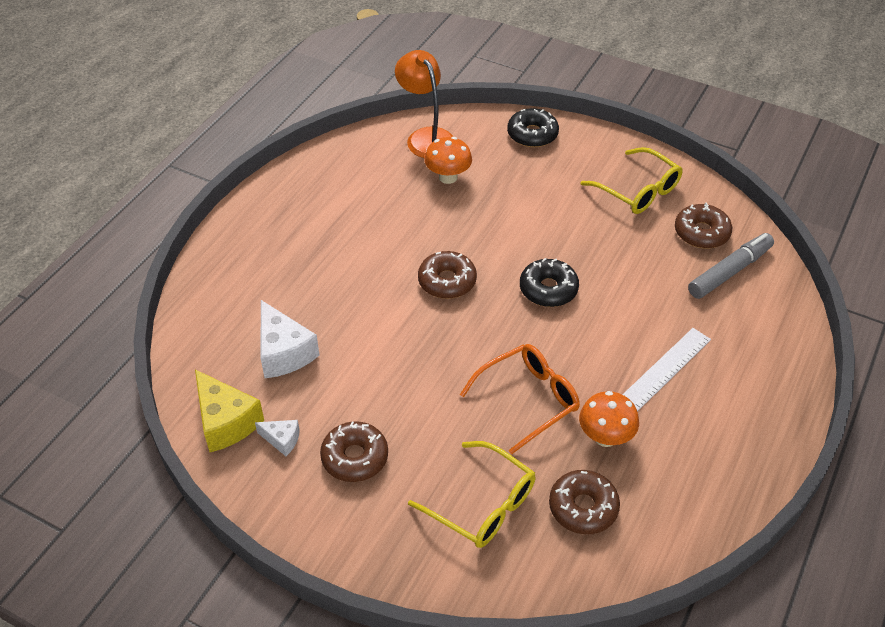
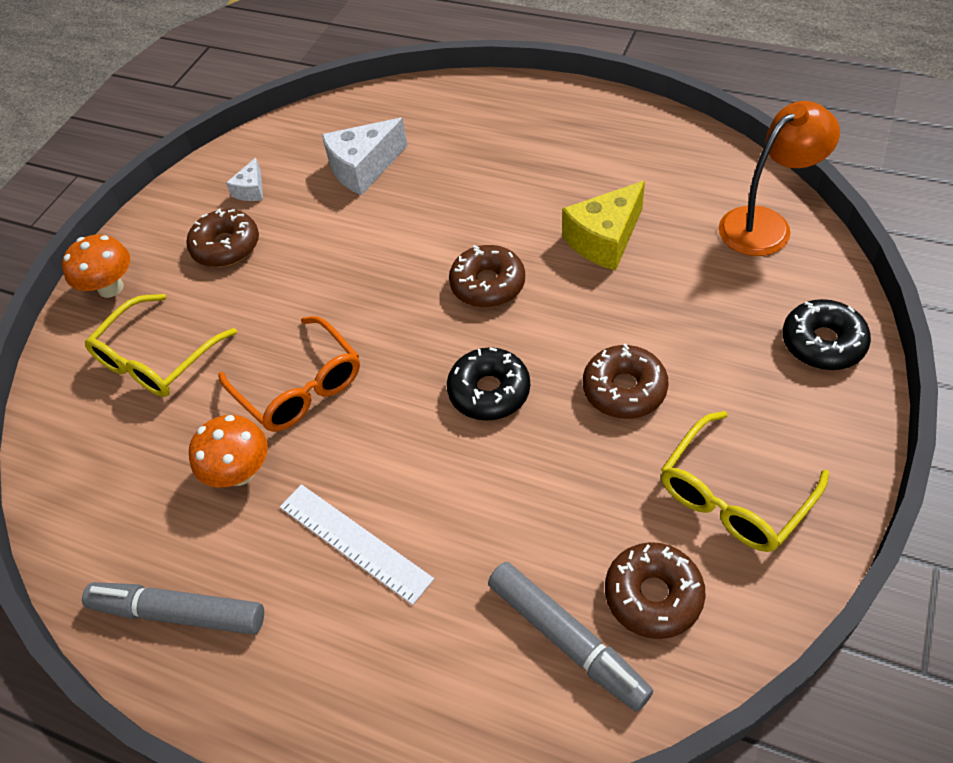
camera: 90 degrees right, 5 degrees up
(226, 422) = (274, 148): yellow cheese -> yellow cheese (604, 239)
(448, 177) = (687, 258): orange mushroom -> orange mushroom (111, 288)
(583, 507) = (141, 454): brown donut -> brown donut (624, 389)
(721, 470) = (178, 613): none -> grey marker

